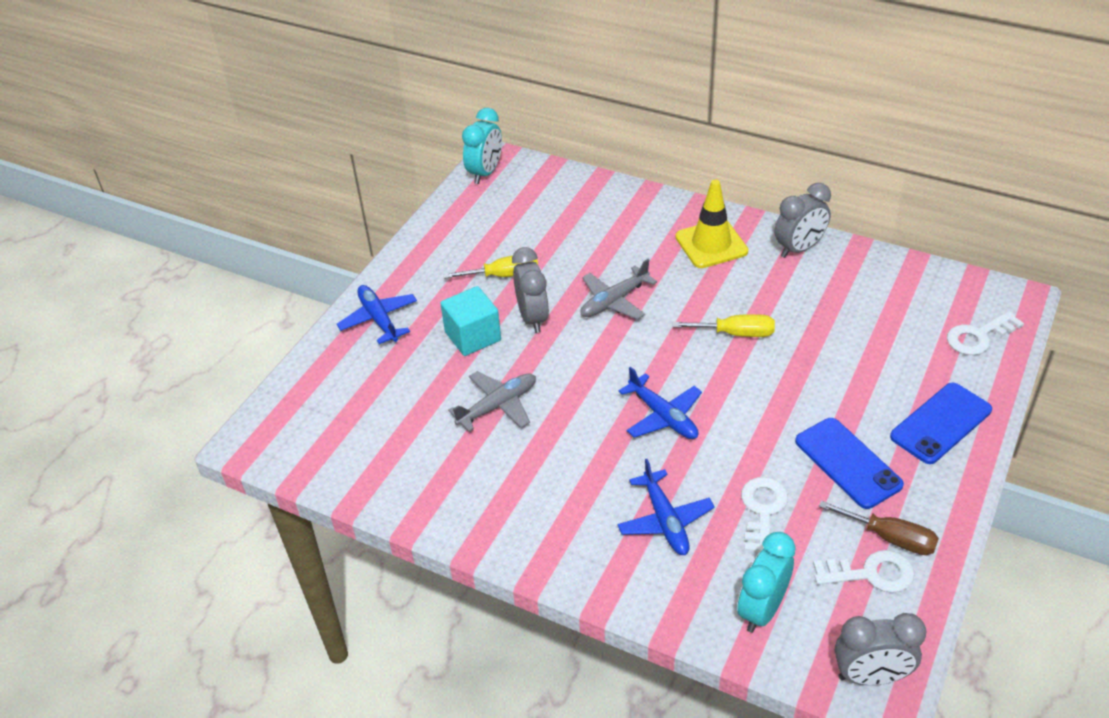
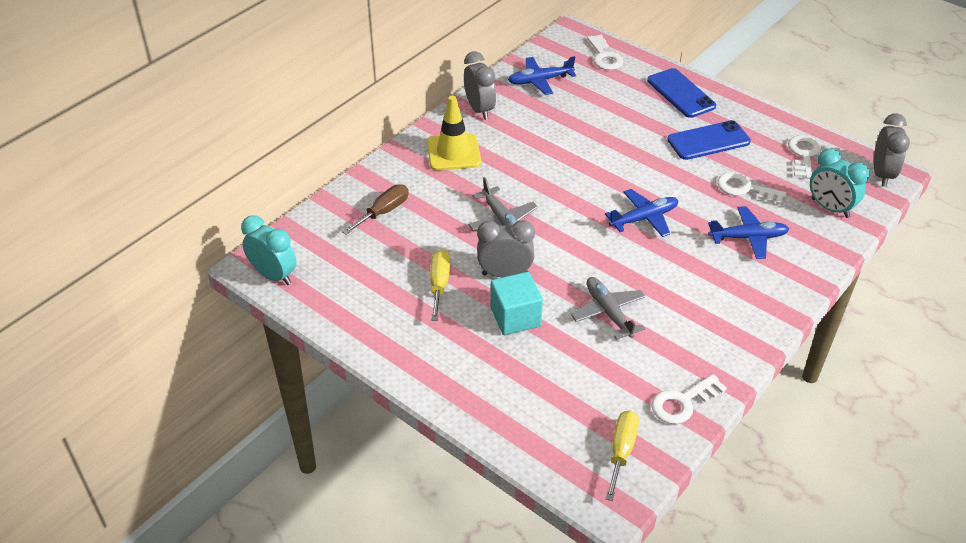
camera: 80 degrees left, 0 degrees up
(378, 319) = (467, 383): blue plane -> blue plane (540, 81)
(380, 482) = (682, 403): none -> white key
(736, 333) = (565, 162): yellow screwdriver -> yellow screwdriver (621, 451)
(890, 538) = (775, 139): brown screwdriver -> brown screwdriver (383, 212)

